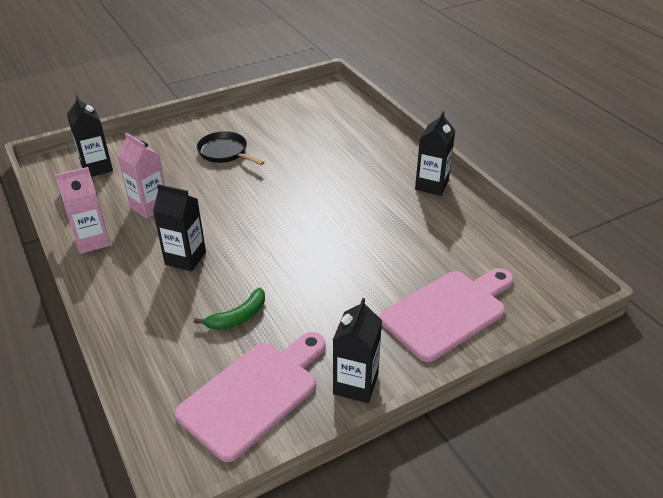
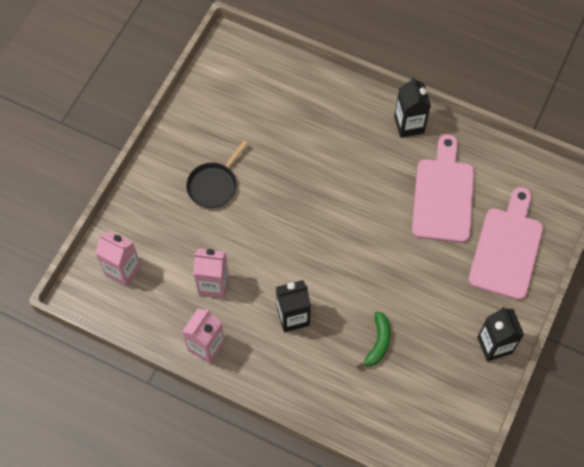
camera: 35 degrees left, 25 degrees up
(97, 168) = (123, 270): black carton -> pink carton
(225, 152) = (214, 185): black pan -> black pan turned 60 degrees counterclockwise
(254, 394) = (441, 393): pink cutting board -> pink cutting board (443, 195)

